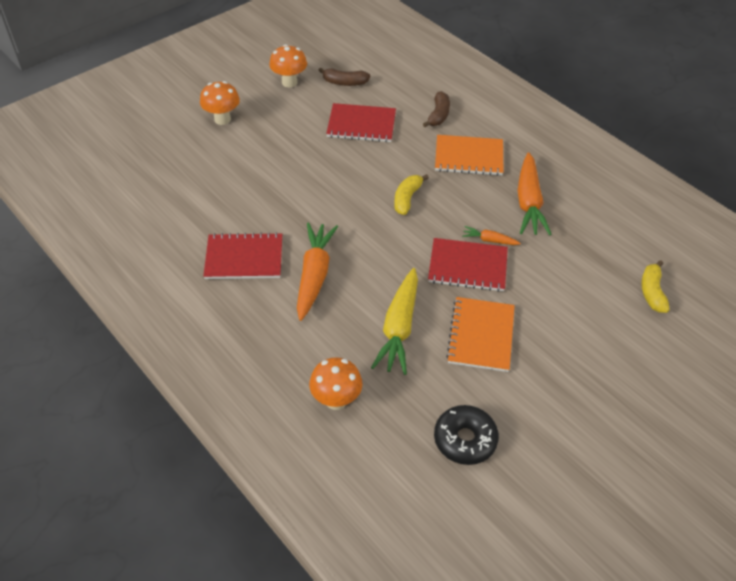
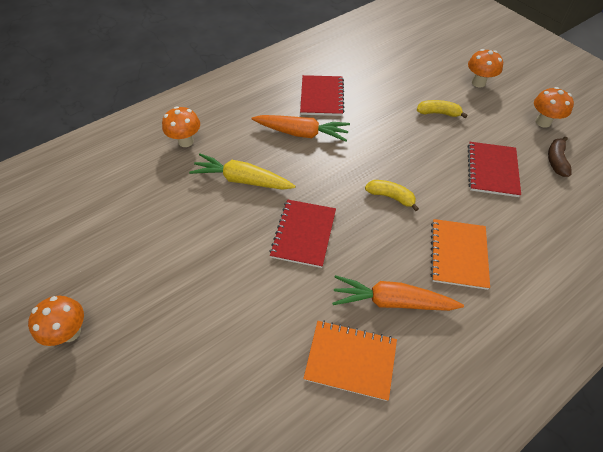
camera: 95 degrees right, 5 degrees up
(438, 115) = (523, 235): brown banana -> none
(465, 440) = (131, 210): black donut -> none
(481, 335) = (224, 233): orange notebook -> orange notebook (350, 360)
(489, 240) = (336, 256): orange carrot -> none
(638, 458) = (70, 332): none -> orange mushroom
(652, 292) = (252, 404): yellow banana -> yellow banana (438, 113)

